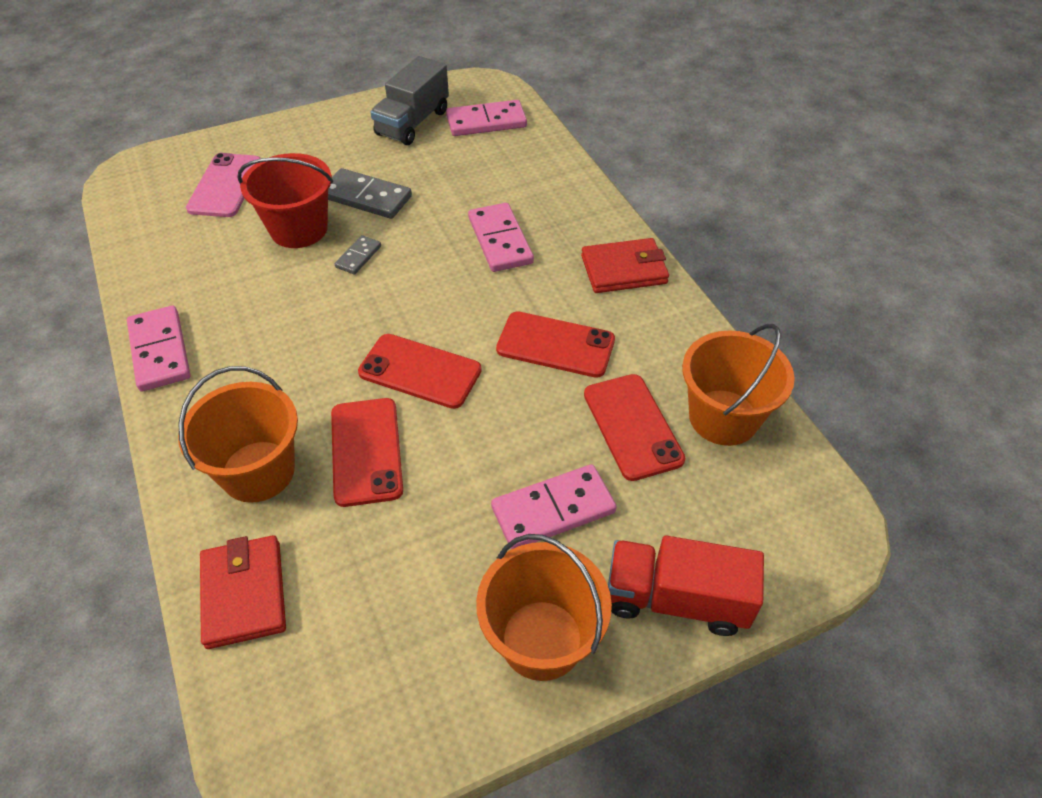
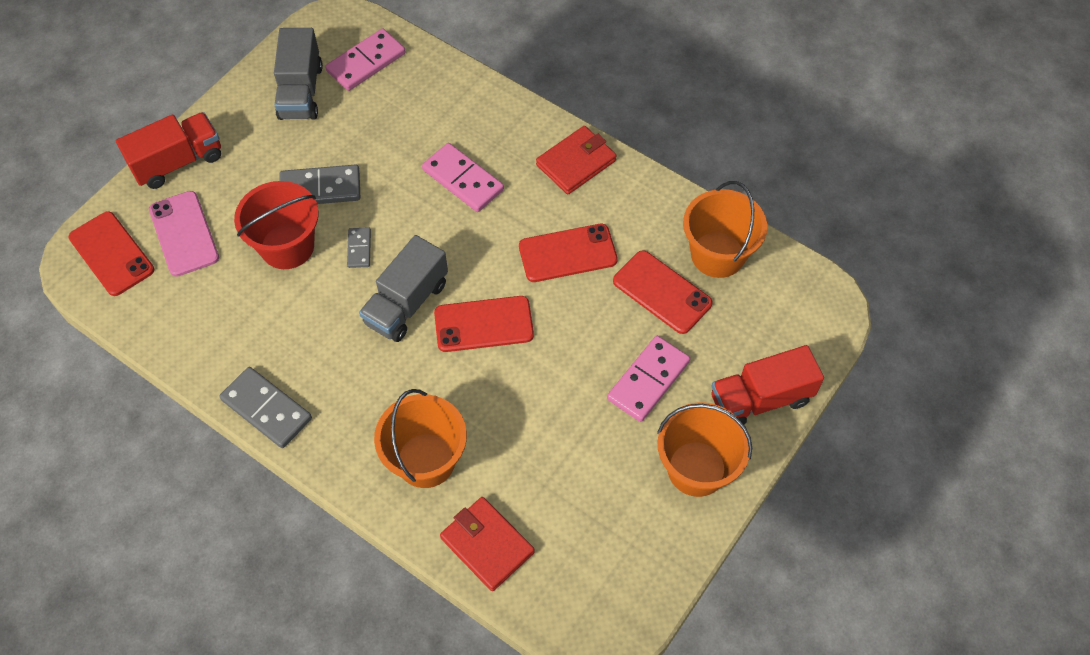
camera: 30 degrees left, 10 degrees up
(160, 351) = (267, 409): pink domino -> grey domino
(269, 135) = (178, 162): none -> red truck
(362, 319) = (406, 303): none -> grey truck
(366, 451) = (492, 405): red phone -> red phone (111, 254)

